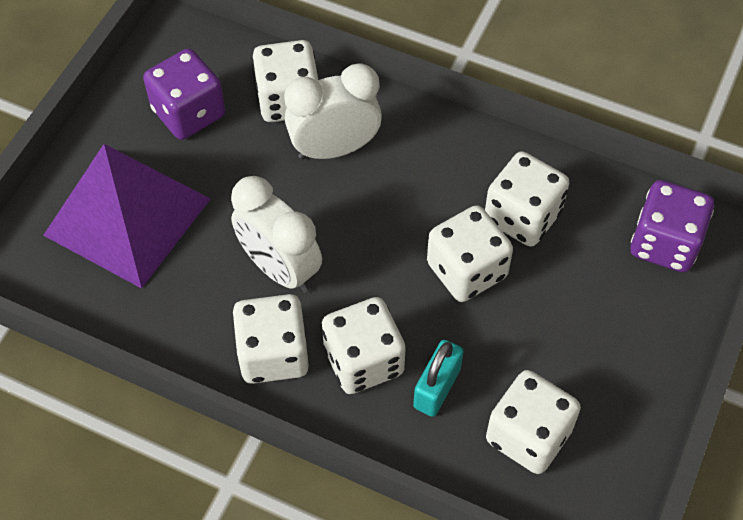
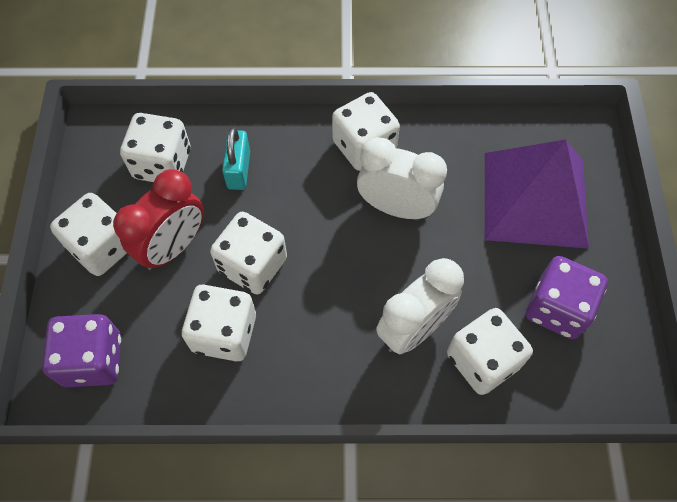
camera: 155 degrees right, 5 degrees up
(363, 361) = (299, 167): white dice -> white dice (103, 247)
(547, 325) = (173, 246): none -> red clock

